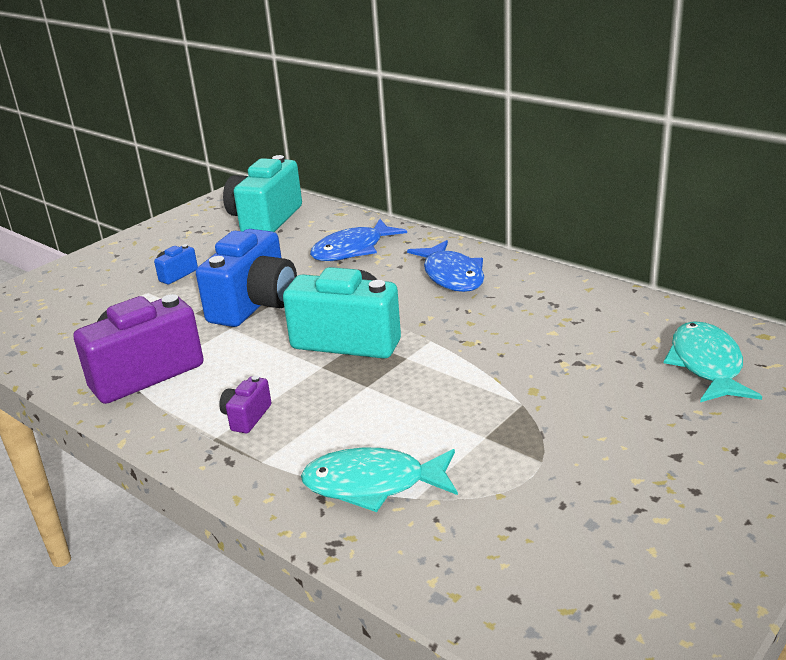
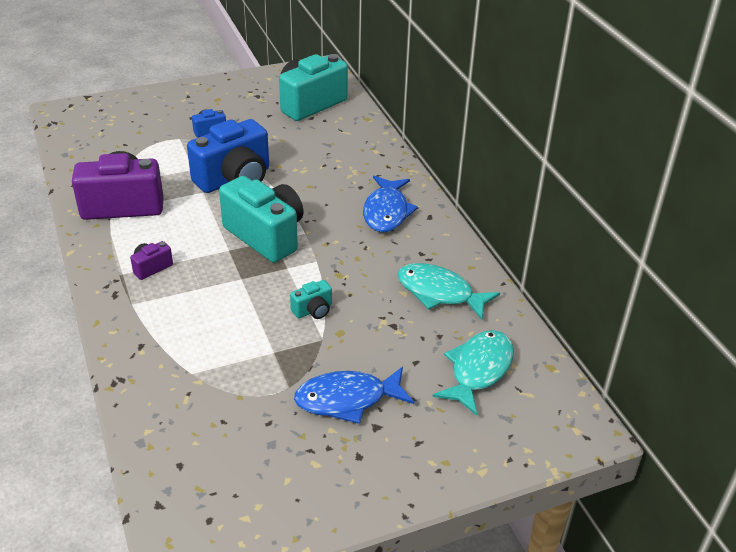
camera: 25 degrees right, 10 degrees up
(352, 250) = (342, 158): blue fish -> blue fish (347, 399)
(373, 484) = (176, 352): turquoise fish -> turquoise fish (439, 293)
(481, 383) = (313, 310): none -> turquoise camera

